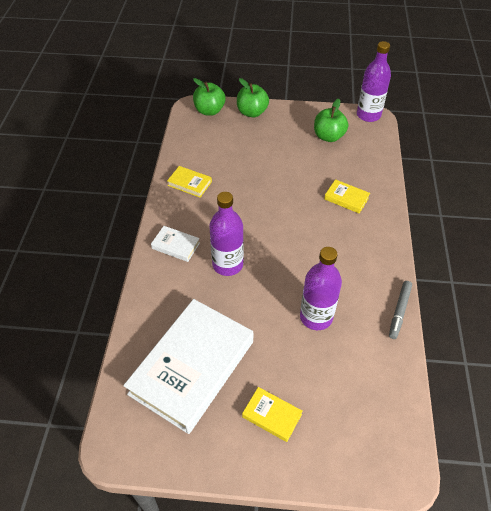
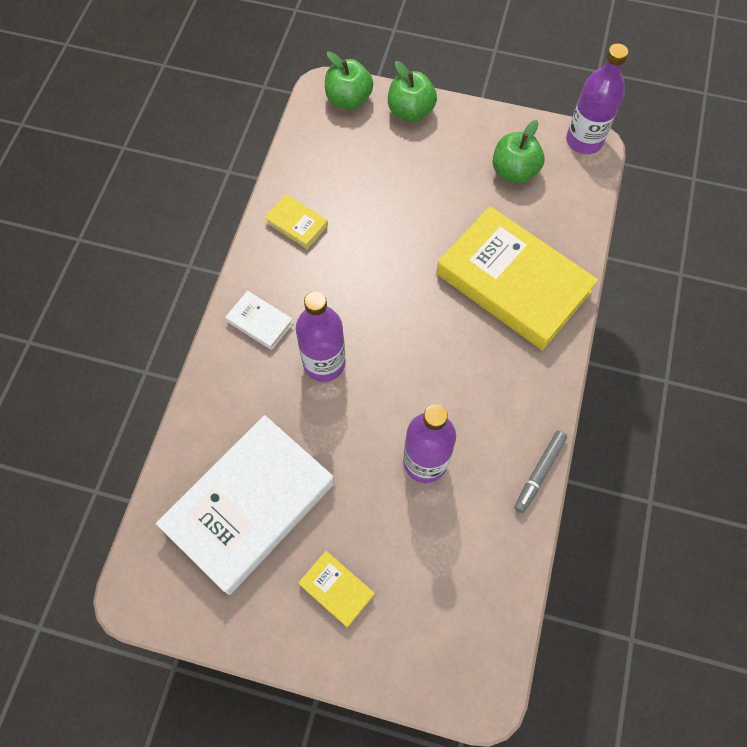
camera: 10 degrees right, 15 degrees up
(346, 198) = (513, 282): yellow book -> yellow book, size x2.39

